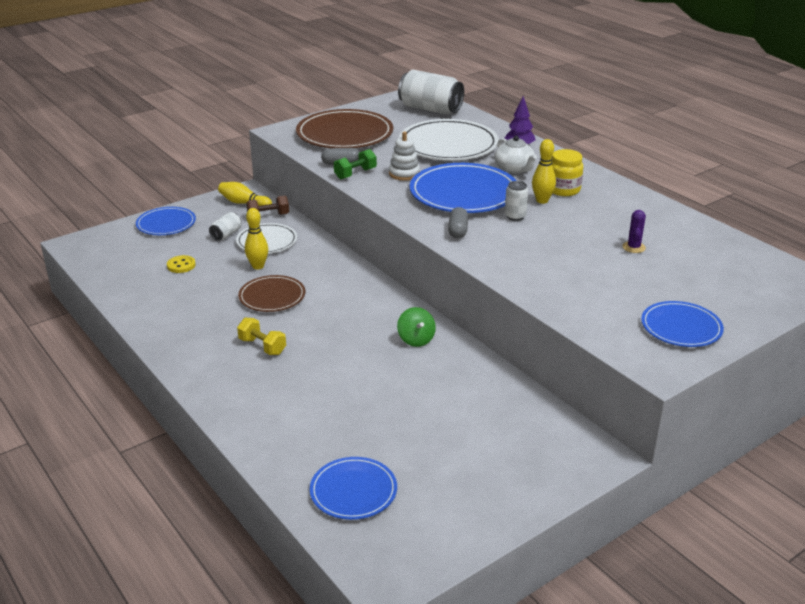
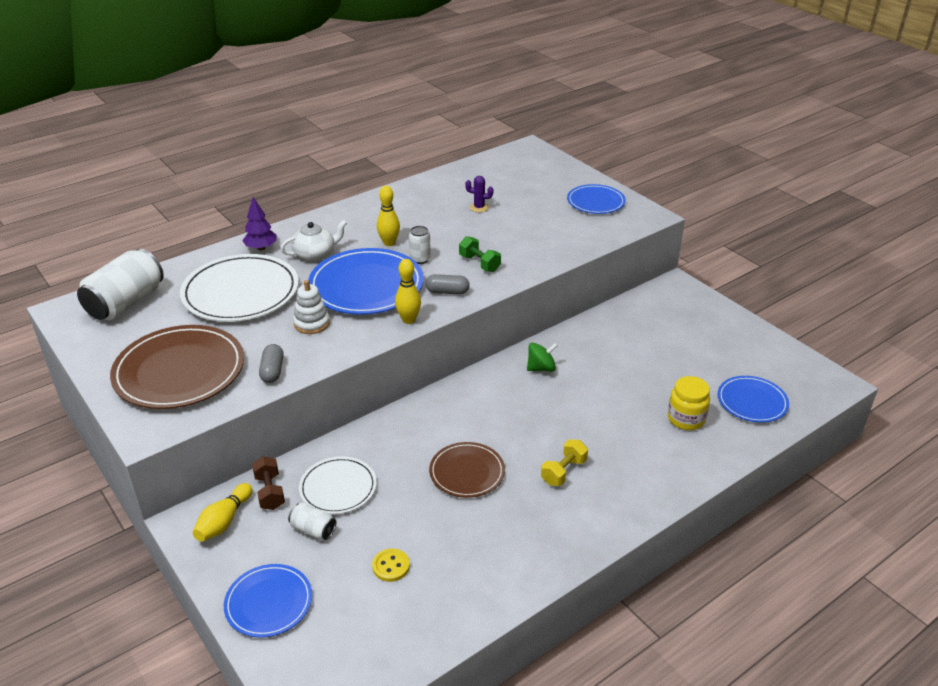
camera: 90 degrees left, 5 degrees up
(258, 266) = (399, 490): yellow bowling pin -> yellow bowling pin (408, 320)
(355, 174) = (304, 359): green dumbbell -> green dumbbell (479, 263)
(563, 190) = (368, 230): yellow jar -> yellow jar (686, 419)

